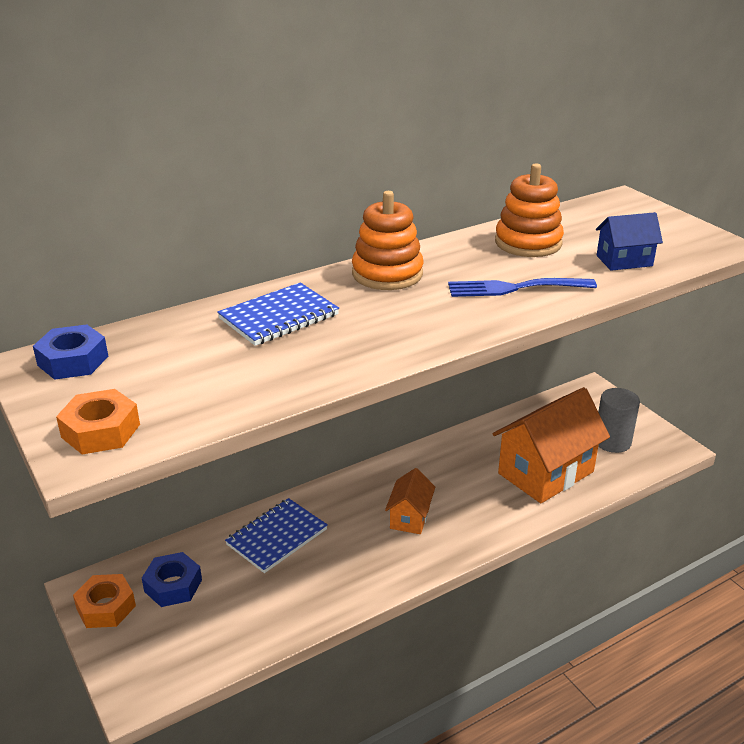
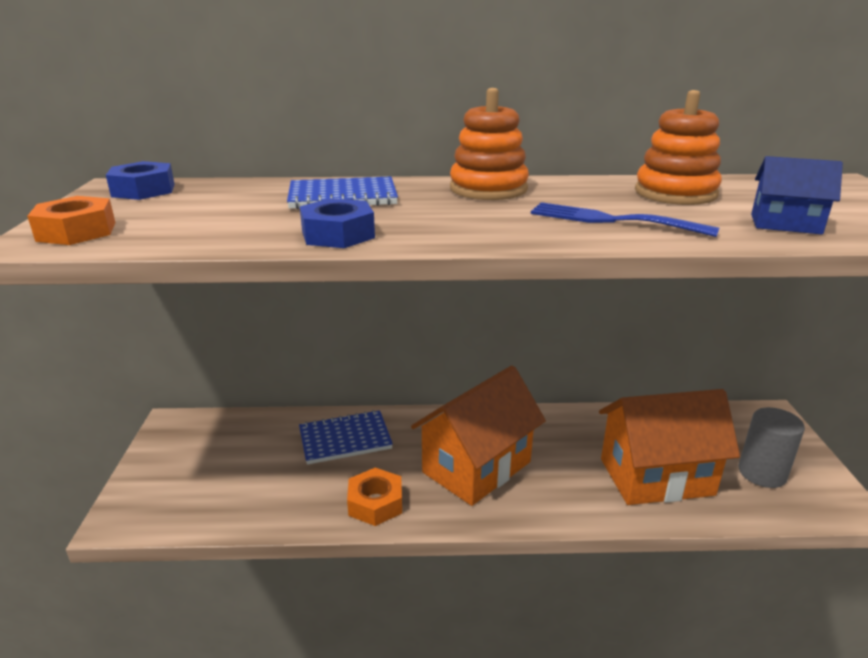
camera: 30 degrees right, 5 degrees down
(106, 607) = (171, 442): orange nut -> orange nut (375, 503)
(173, 585) = (231, 445): blue nut -> blue nut (338, 234)
(410, 517) = (477, 467): orange house -> orange house, size x1.97

